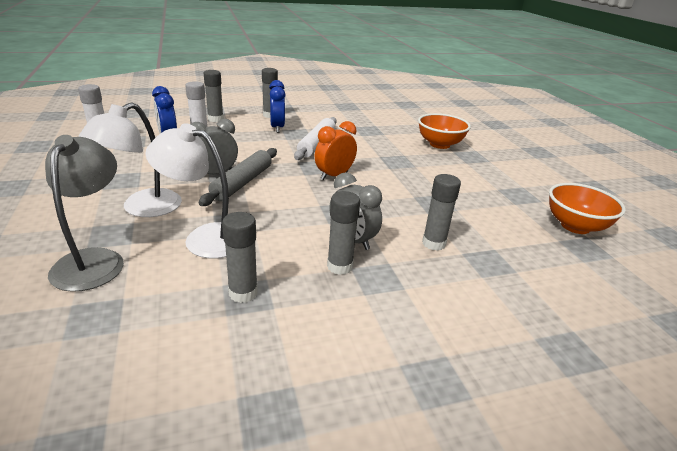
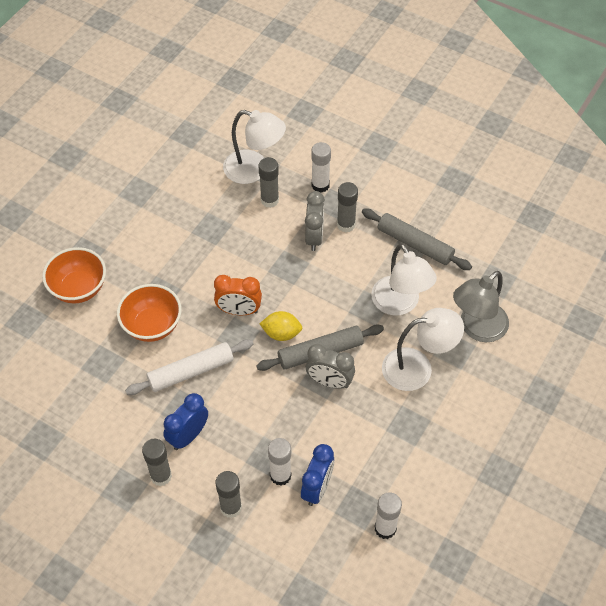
camera: 130 degrees left, 25 degrees up
(243, 293) = (415, 244): grey glue stick -> grey rolling pin
(286, 179) = (281, 333): none -> yellow lemon
(417, 284) = (320, 185): none -> white glue stick
(488, 257) = (254, 170): none -> white lamp
(575, 226) = (159, 146): orange bowl -> orange bowl (152, 325)

